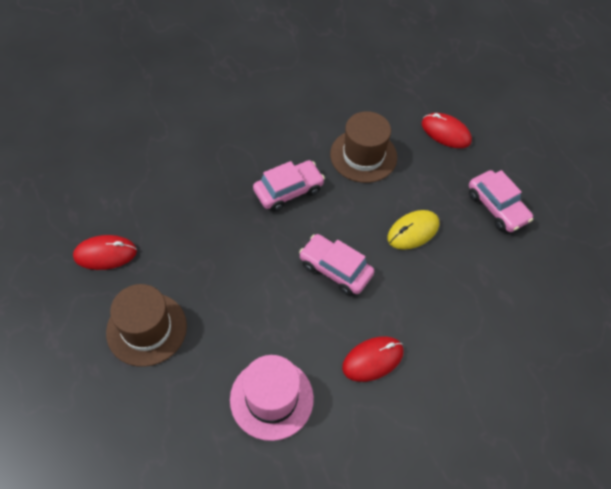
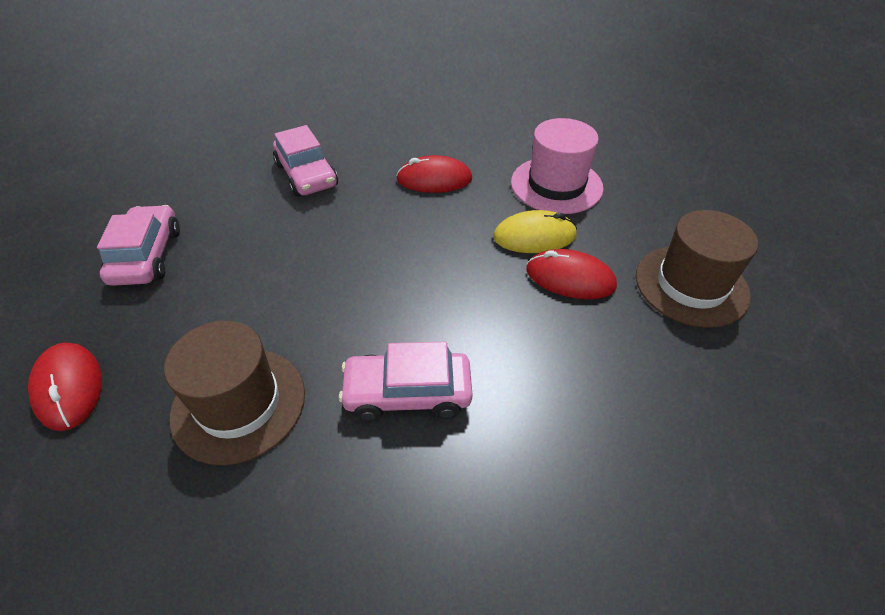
camera: 150 degrees left, 10 degrees down
(105, 254) = (757, 406): red mouse -> red mouse (570, 278)
(335, 269) = (413, 264): pink car -> pink car (307, 175)
(413, 231) = (279, 269): yellow mouse -> yellow mouse (534, 236)

